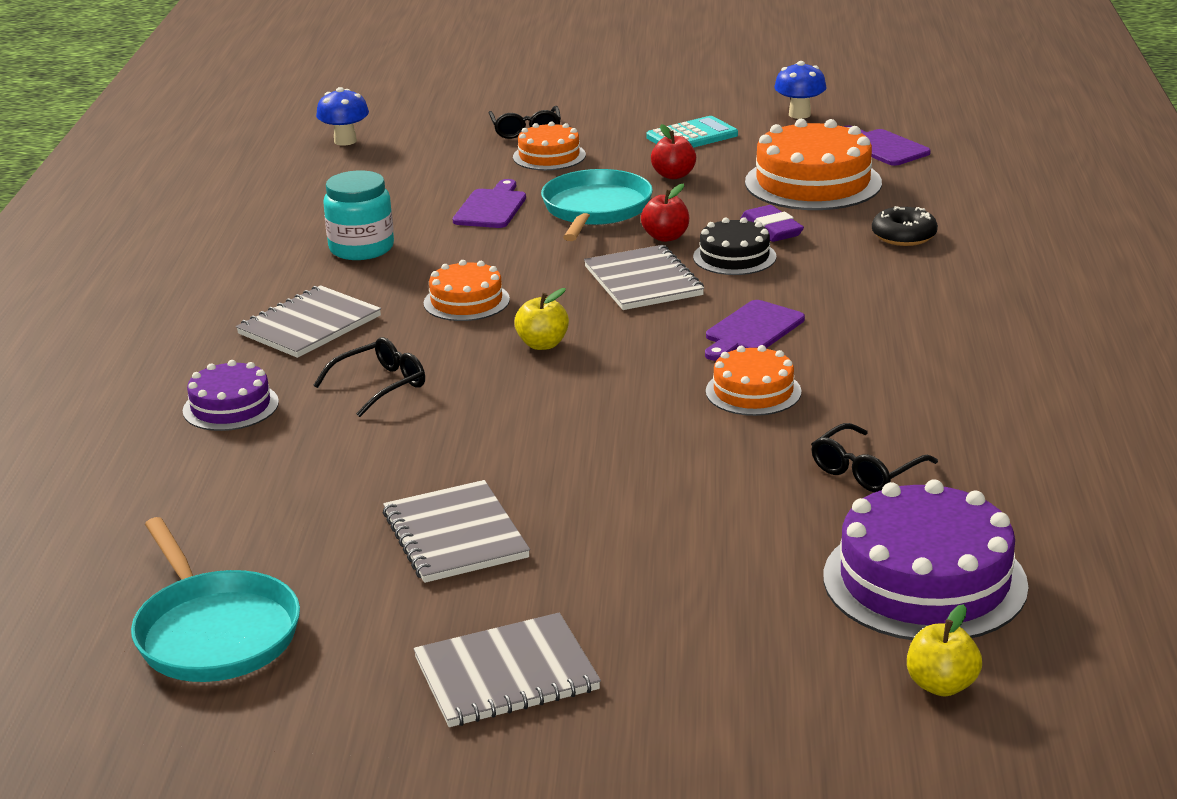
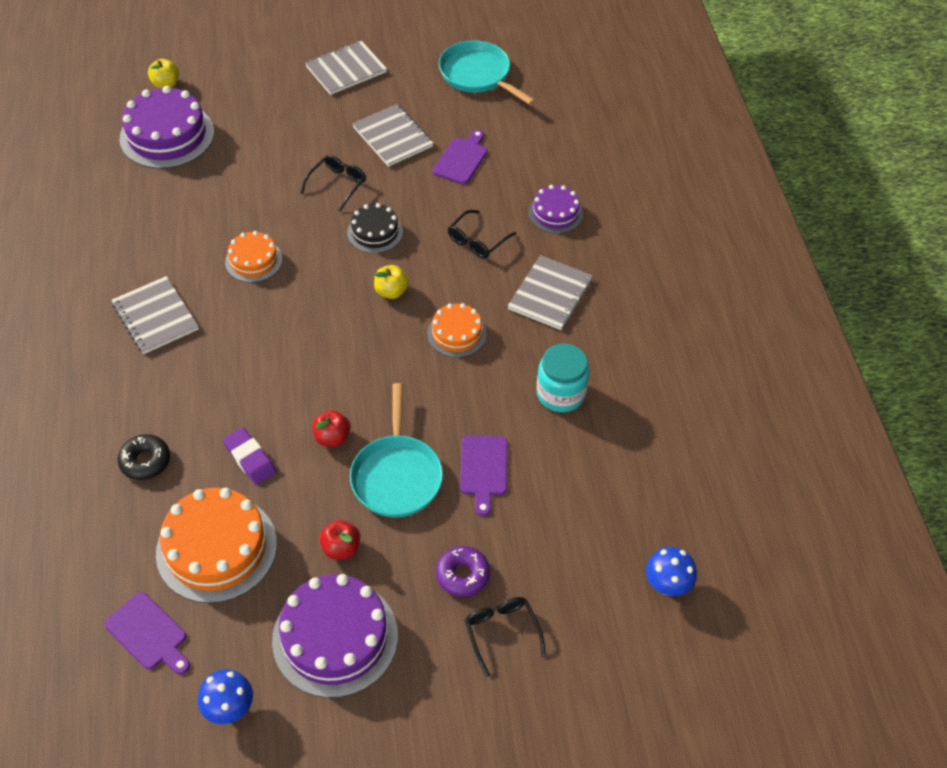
camera: 165 degrees right, 25 degrees up
(549, 156) = (462, 575): orange cake -> purple donut
(643, 281) = (339, 372): grey notebook -> grey notebook (155, 317)
(692, 136) = (335, 637): turquoise calculator -> purple cake
(734, 257) = (276, 414): black cake -> black cake (375, 232)
(751, 330) = (258, 322): purple cutting board -> purple cutting board (461, 159)
(866, 470) = (190, 203): black glasses -> black glasses (337, 185)

